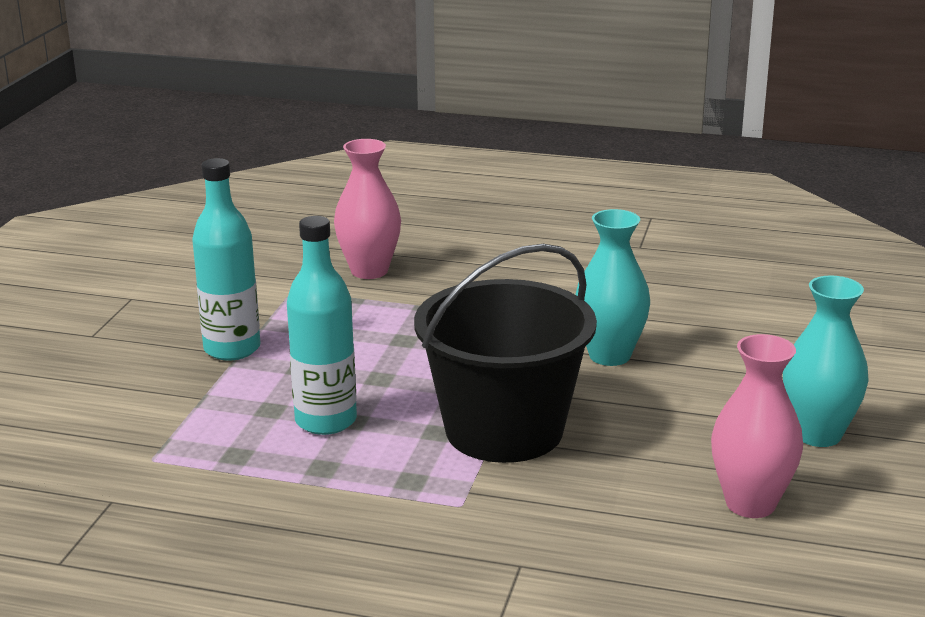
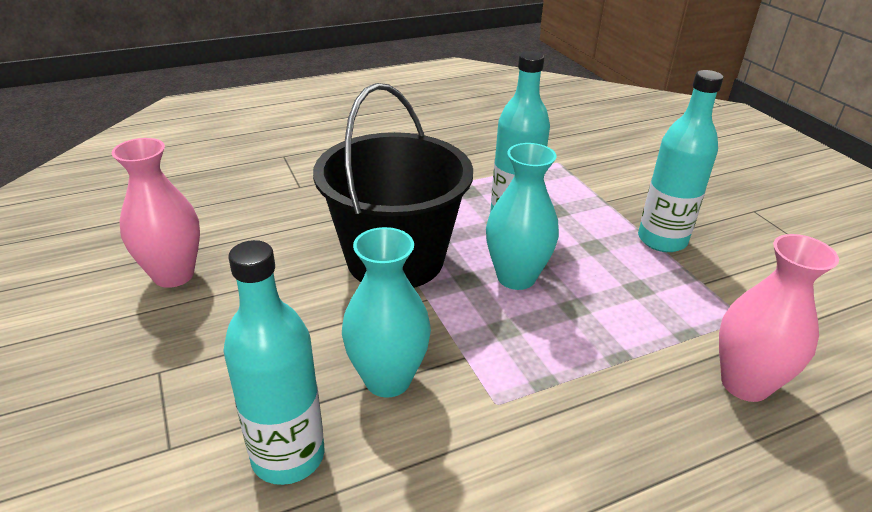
camera: 140 degrees right, 10 degrees up
(715, 346) = (288, 456): none -> turquoise bottle
(818, 434) = (131, 369): turquoise vase -> turquoise vase (516, 277)

